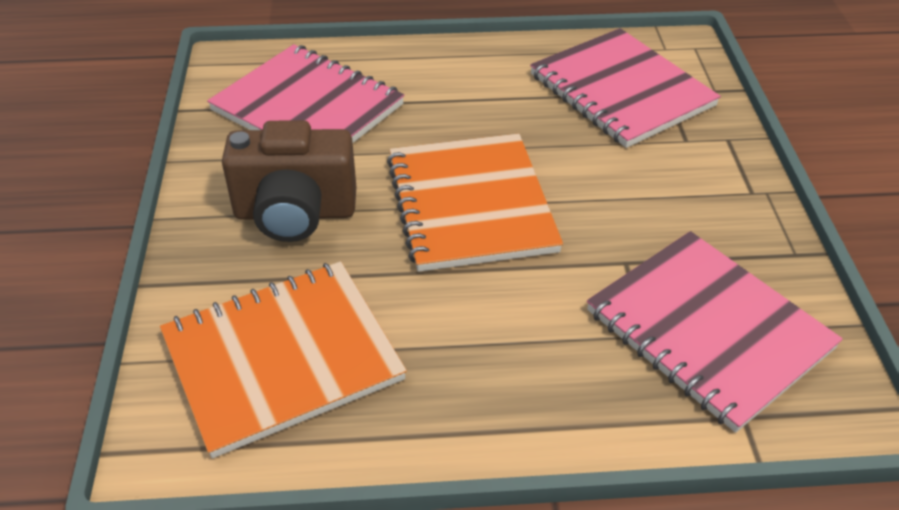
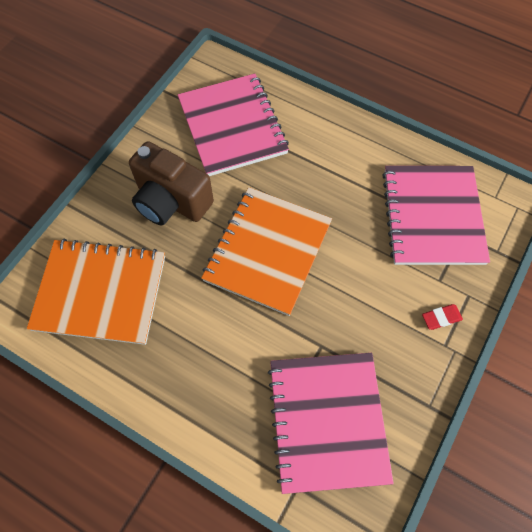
camera: 35 degrees right, 20 degrees up
(722, 171) = (441, 318): none -> red eraser

